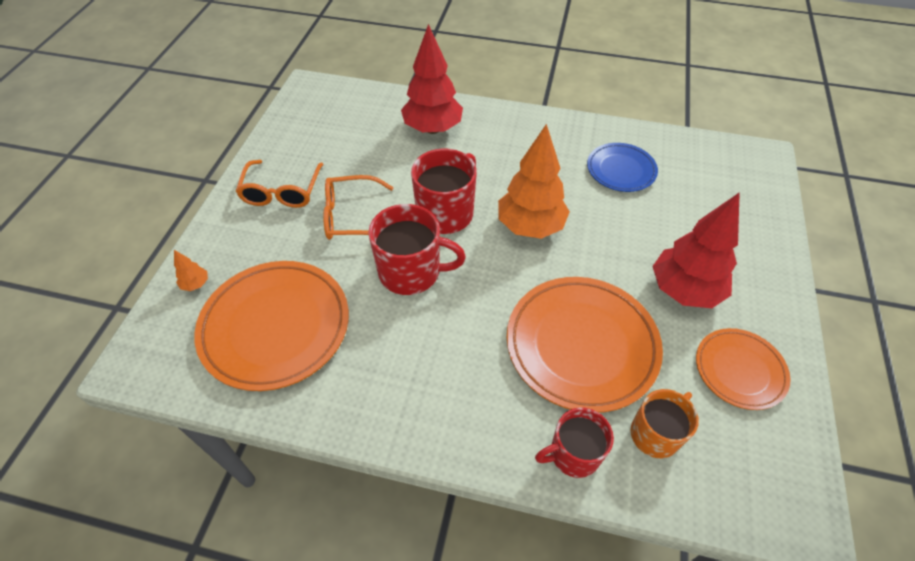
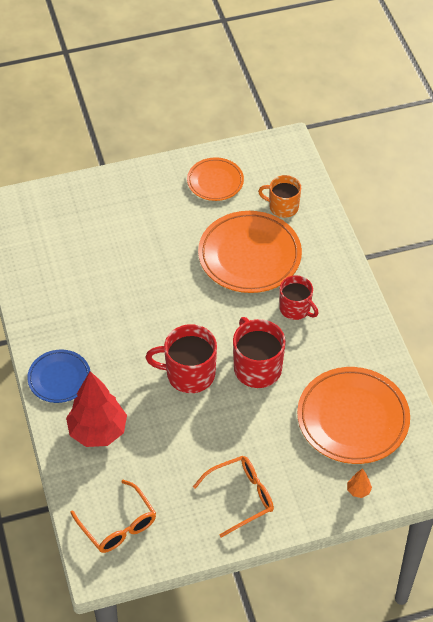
camera: 120 degrees left, 0 degrees up
(351, 217) = (233, 432): orange glasses -> orange glasses (118, 525)
(530, 226) = (168, 318): orange tree -> none
(573, 454) = (320, 236): red mug -> red mug (295, 309)
(621, 170) = (72, 285): blue plate -> blue plate (59, 378)
(684, 290) = (171, 219): red tree -> none

